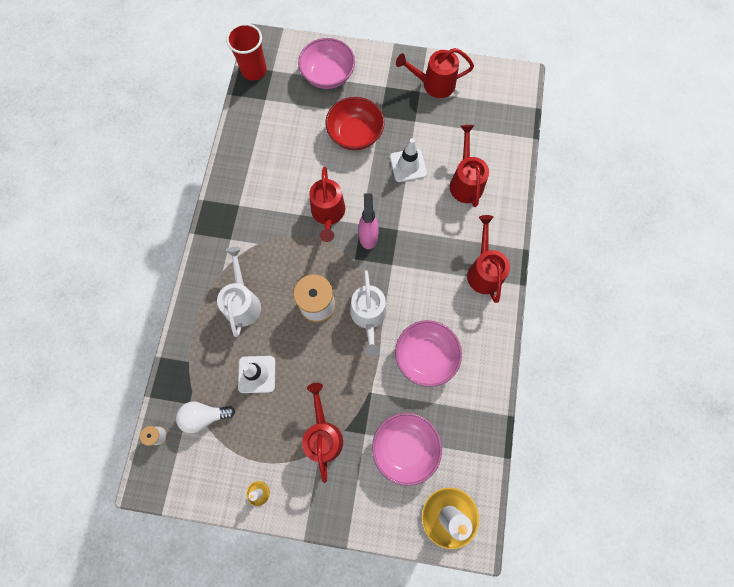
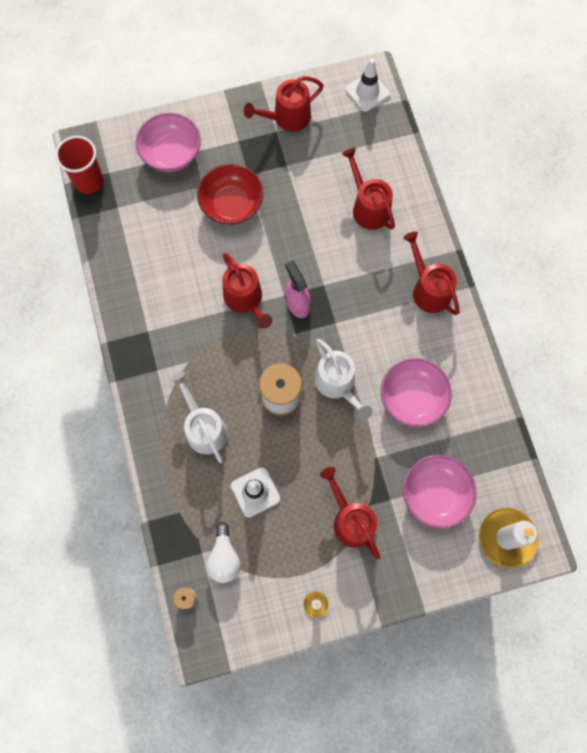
camera: 25 degrees left, 0 degrees up
(204, 416) = (224, 557): white light bulb -> white light bulb turned 60 degrees counterclockwise
(408, 165) = (302, 214): white traffic cone -> white traffic cone (367, 92)

